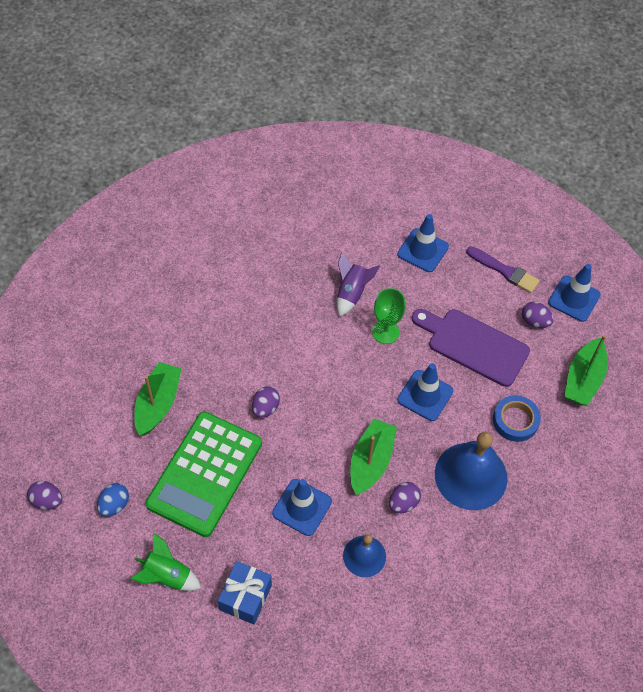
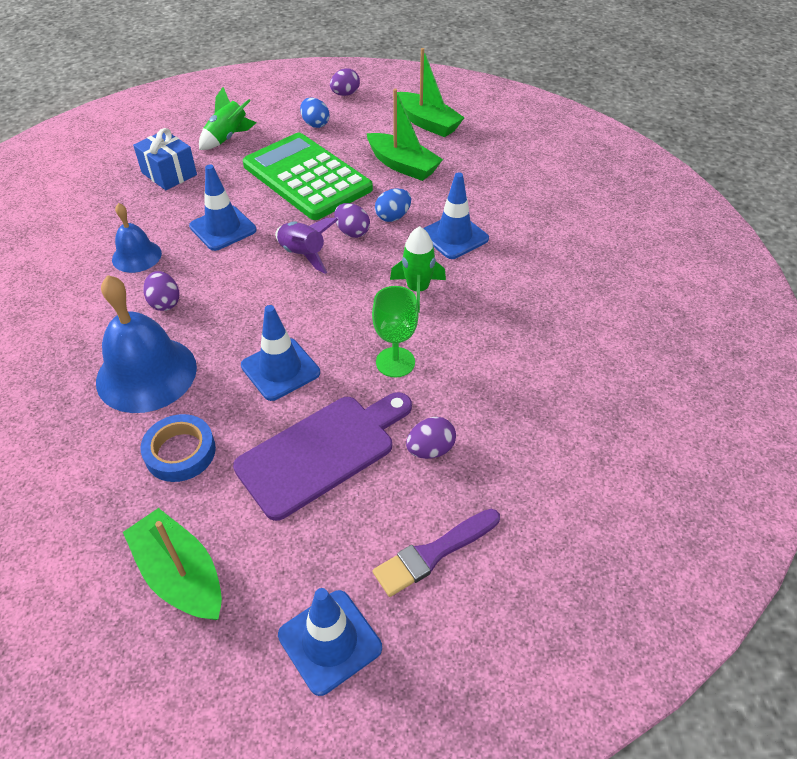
camera: 115 degrees right, 10 degrees down
(234, 386) = (393, 217): none -> blue egg
(311, 341) = (418, 290): none -> green rocket
(351, 293) = (472, 348): purple rocket -> purple rocket (303, 254)
(371, 461) = (232, 293): green boat -> green boat (427, 123)
(422, 250) = (517, 454): blue traffic cone -> blue traffic cone (454, 236)
(534, 321) = (318, 553): purple egg -> purple egg (430, 449)

